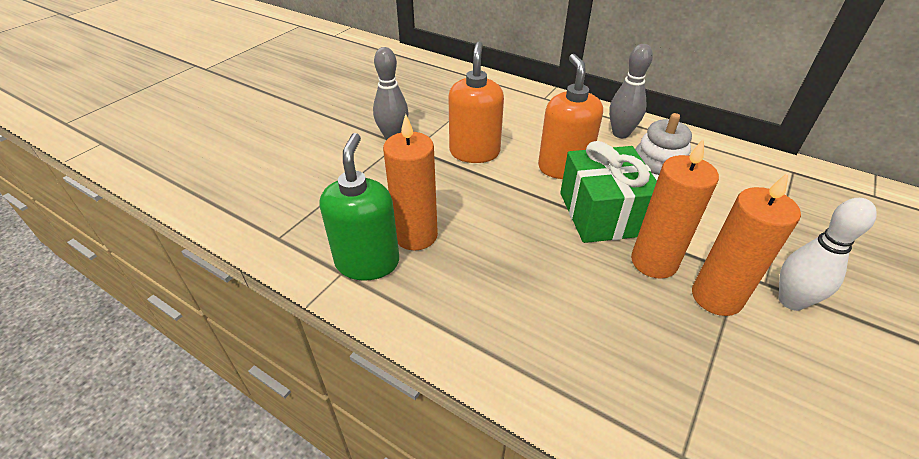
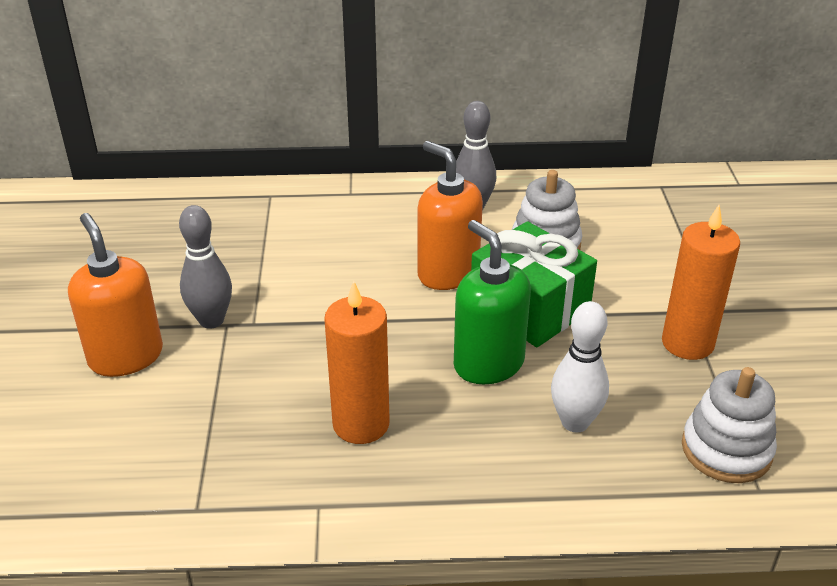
camera: 35 degrees left, 5 degrees down
(367, 262) = (336, 479): green soap dispenser -> green soap dispenser (488, 364)
(474, 152) = (332, 297): orange soap dispenser -> orange soap dispenser (126, 356)
(654, 262) = (613, 336): orange candle -> none
(679, 402) = (726, 450): none -> white stacking toy
(791, 301) = (743, 317): white bowling pin -> white bowling pin (575, 422)

